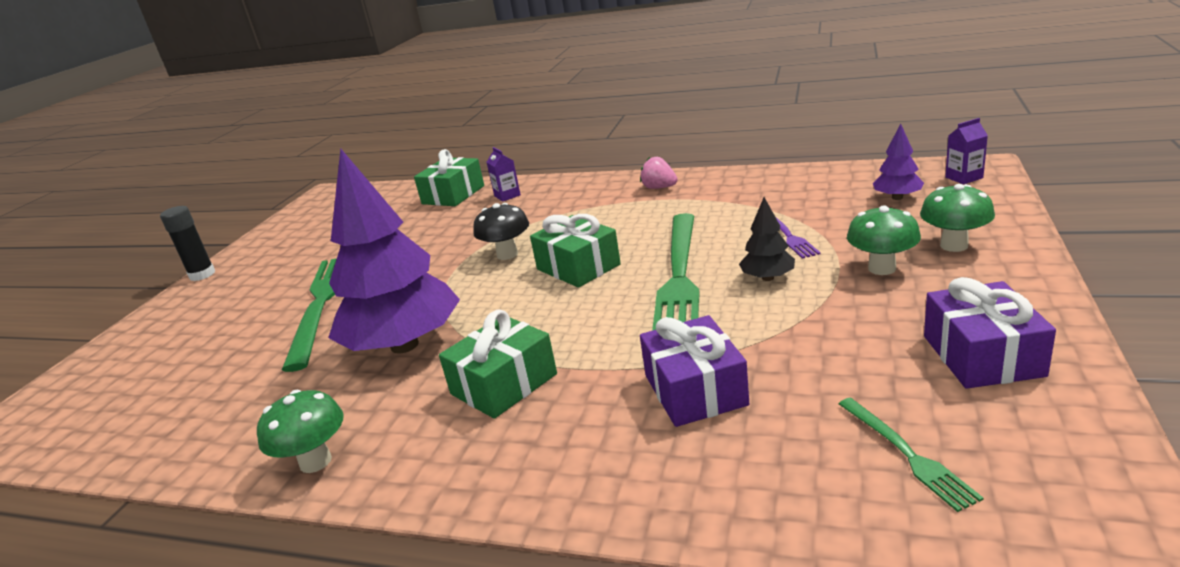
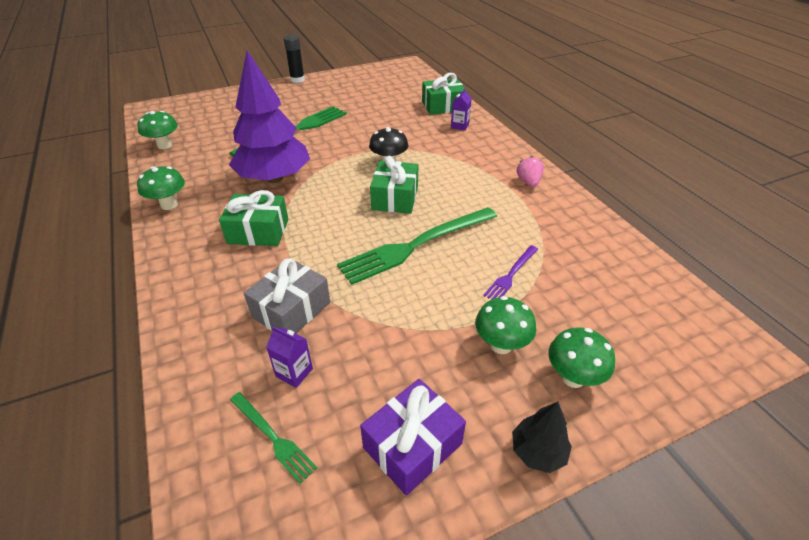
camera: 45 degrees right, 15 degrees up
(139, 438) = (164, 145): none -> green mushroom
(695, 390) = (291, 310): purple gift -> grey gift
(767, 278) = (442, 288): black tree -> black tree (537, 451)
(897, 197) = (630, 313): purple tree -> none
(907, 454) = (273, 437): green fork -> green fork turned 75 degrees counterclockwise
(964, 177) = (712, 345): purple carton -> purple carton (294, 372)

